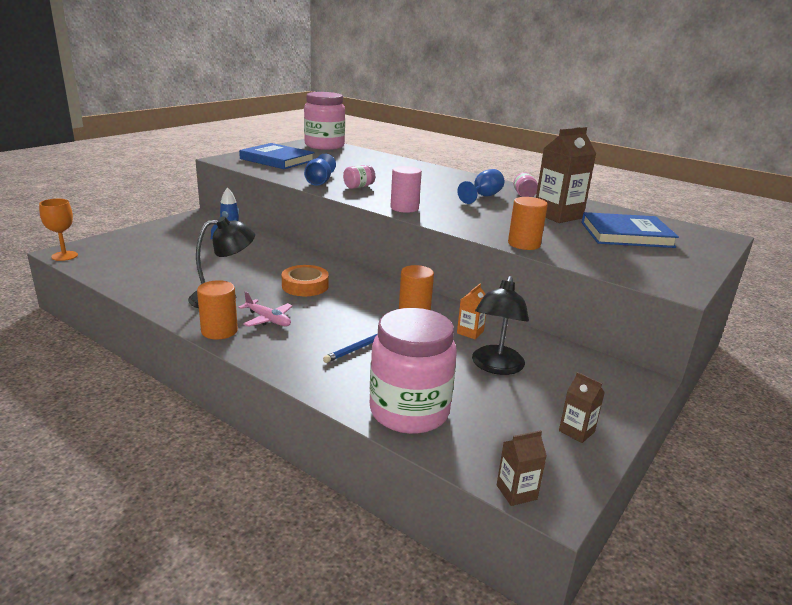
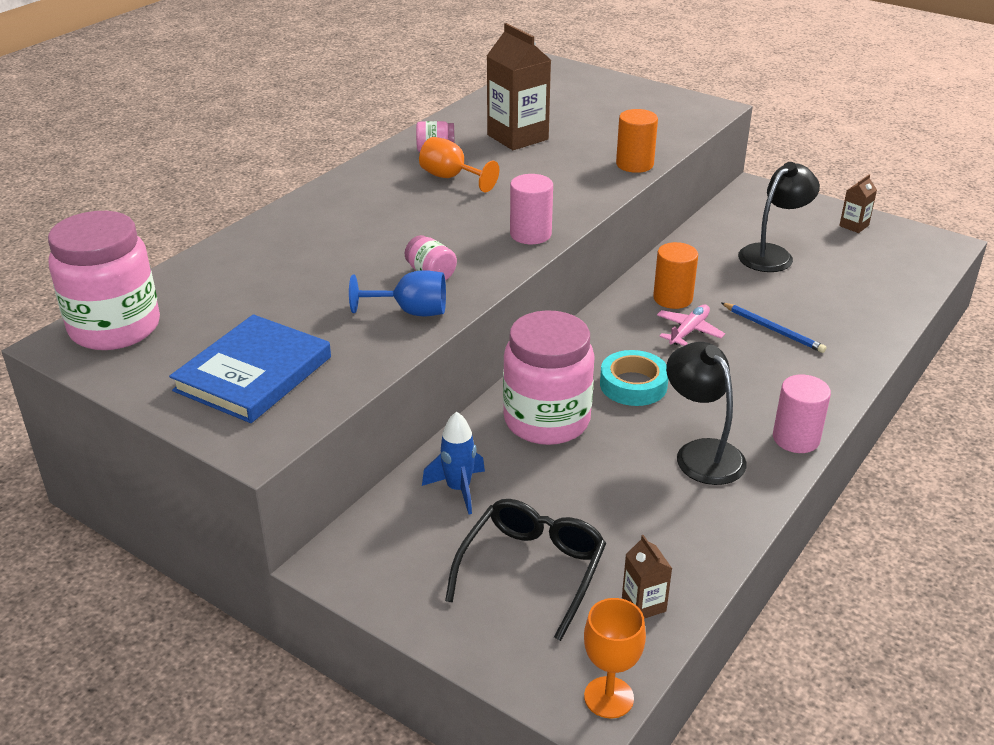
camera: 90 degrees left, 10 degrees up
(159, 248) = (532, 570): none -> black glasses
(219, 331) = (796, 439): orange cylinder -> pink cylinder
(268, 319) = (746, 404): pink plane -> pink plane (689, 331)
(305, 286) = (633, 385): orange tape -> turquoise tape
(409, 411) = (878, 301): pink jar -> pink jar (546, 420)
(470, 332) = (707, 265): orange carton -> none
(483, 196) = (451, 178): blue goblet -> orange goblet
(495, 367) = (772, 254): black lamp -> black lamp turned 60 degrees counterclockwise
(516, 492) = (948, 257): brown carton -> brown carton (643, 604)
(626, 235) = (572, 109): blue book -> none

